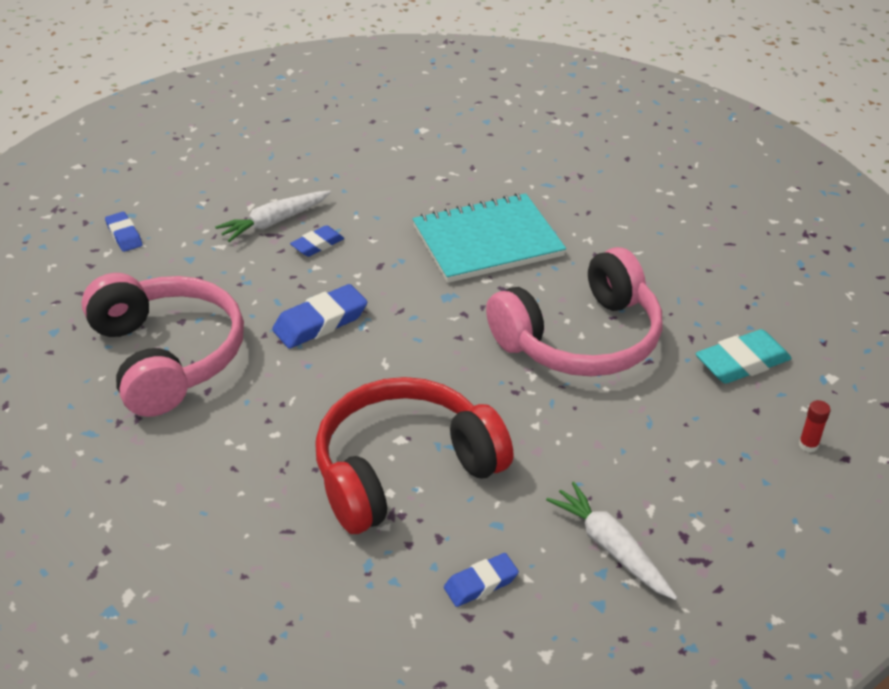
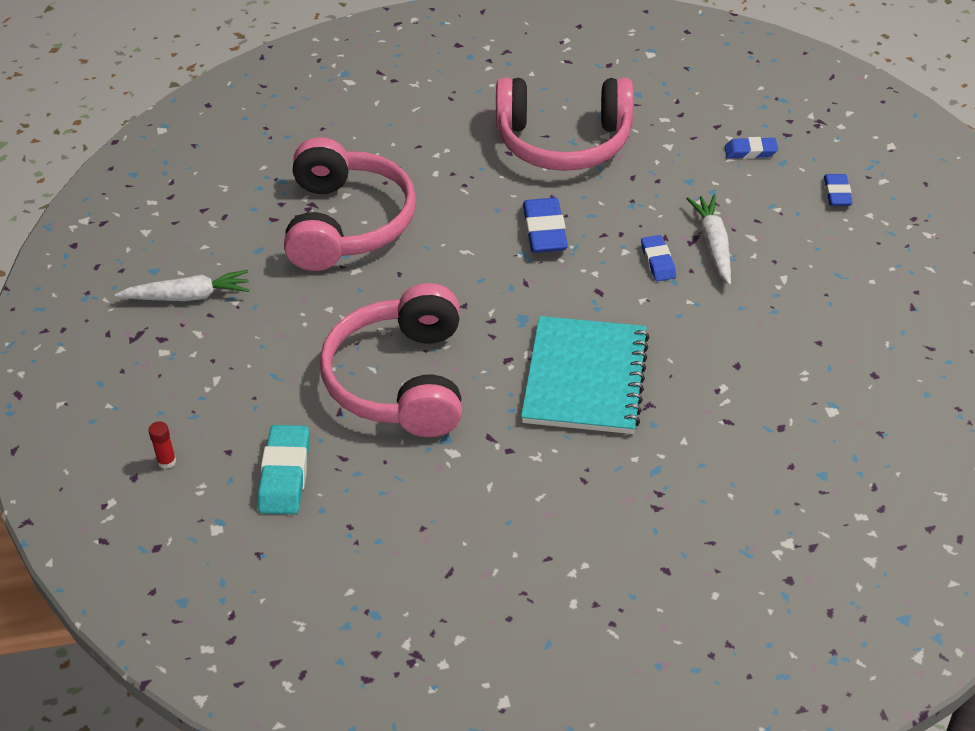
camera: 120 degrees right, 5 degrees up
(404, 469) = (347, 223): red headphones -> pink headphones
(481, 583) = (220, 223): blue eraser -> blue eraser (837, 193)

